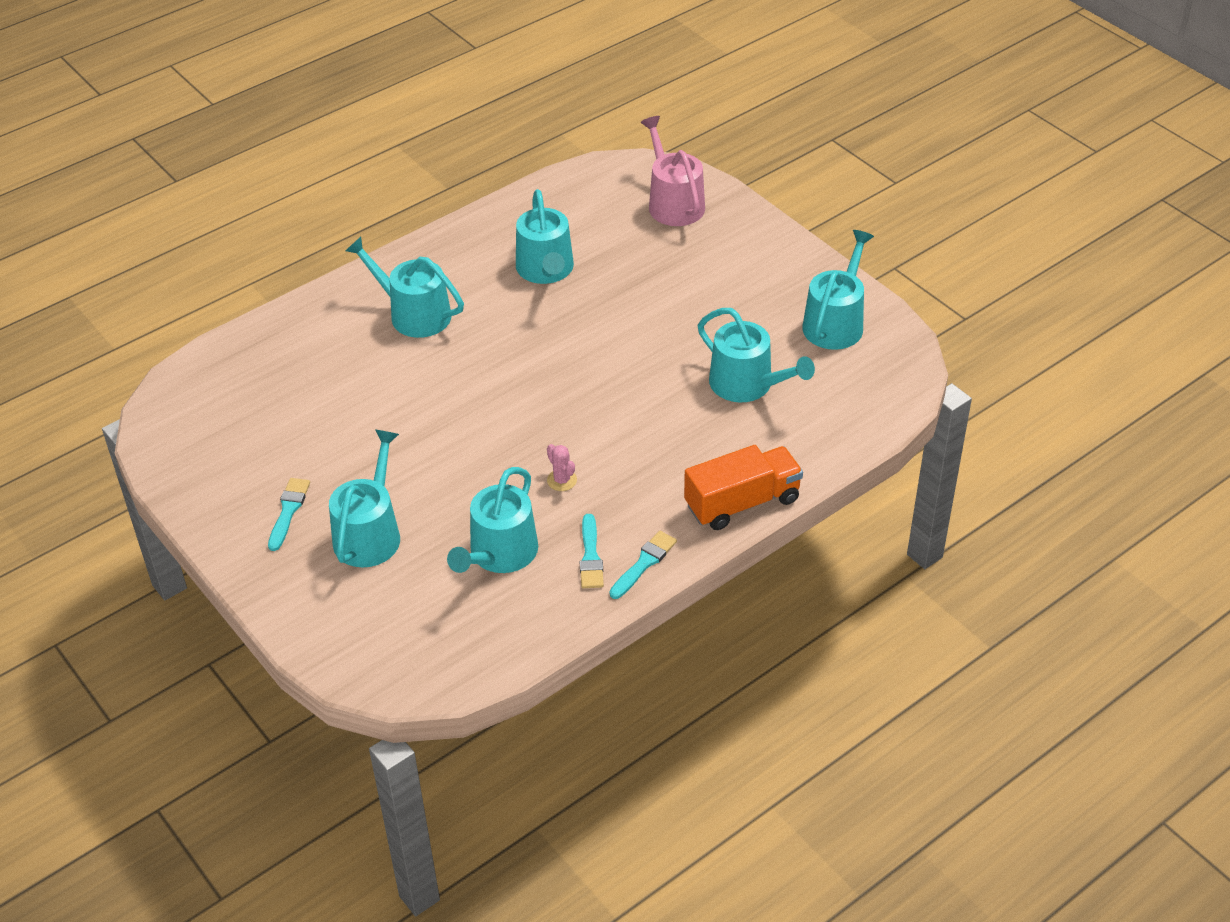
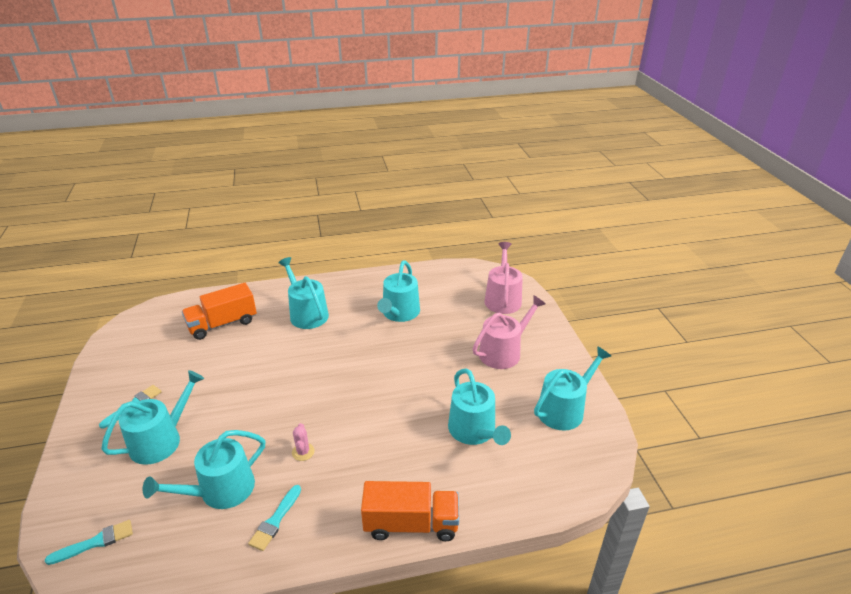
camera: 25 degrees right, 10 degrees down
(303, 369) = (222, 324): none -> orange truck
(644, 563) = (306, 544): turquoise brush -> turquoise brush (95, 542)
(721, 277) = (503, 352): none -> pink watering can

